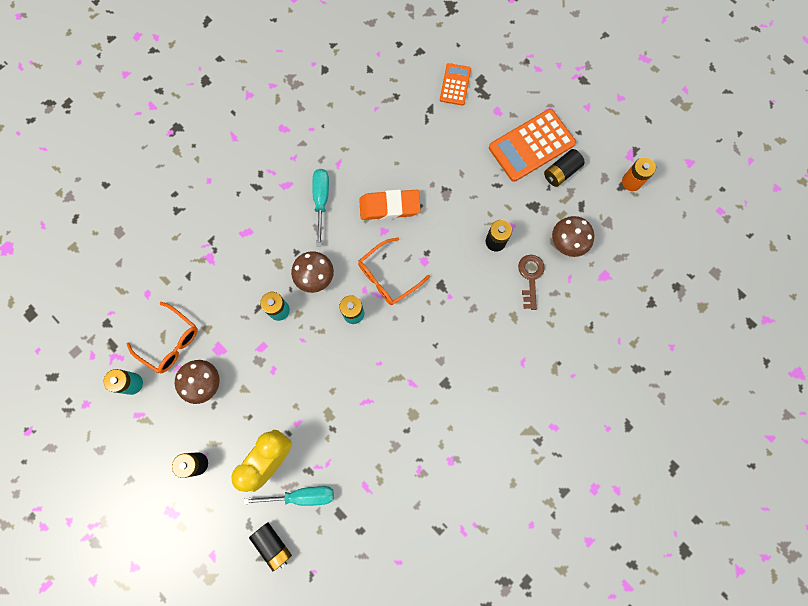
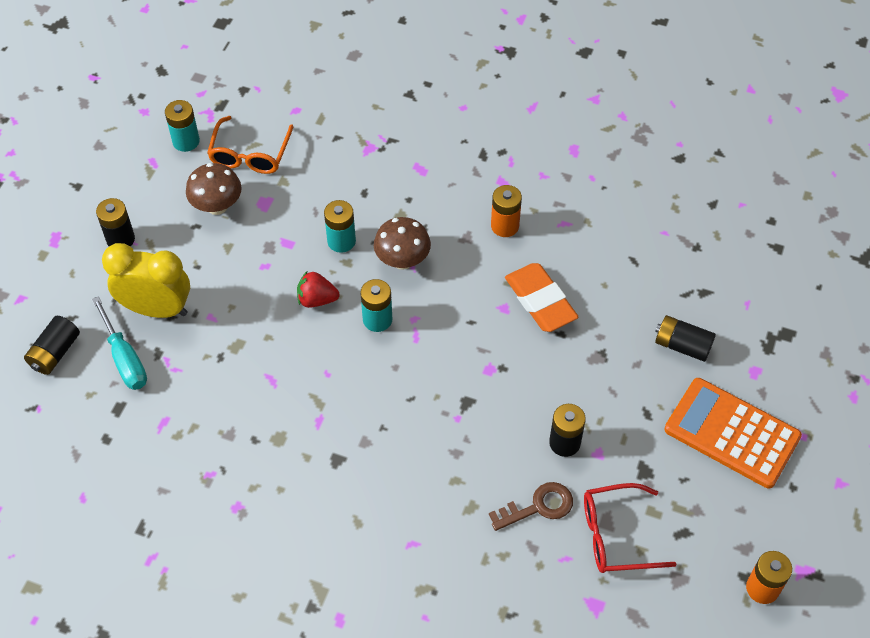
camera: 65 degrees right, 20 degrees down
(318, 346) = (317, 299): none -> red strawberry
(321, 200) = (504, 226): turquoise screwdriver -> orange battery
(388, 277) = (445, 337): orange glasses -> none
(455, 84) = (758, 306): orange calculator -> none
(561, 172) = (716, 486): black battery -> black battery (682, 345)
(567, 243) = (616, 535): brown mushroom -> red glasses

